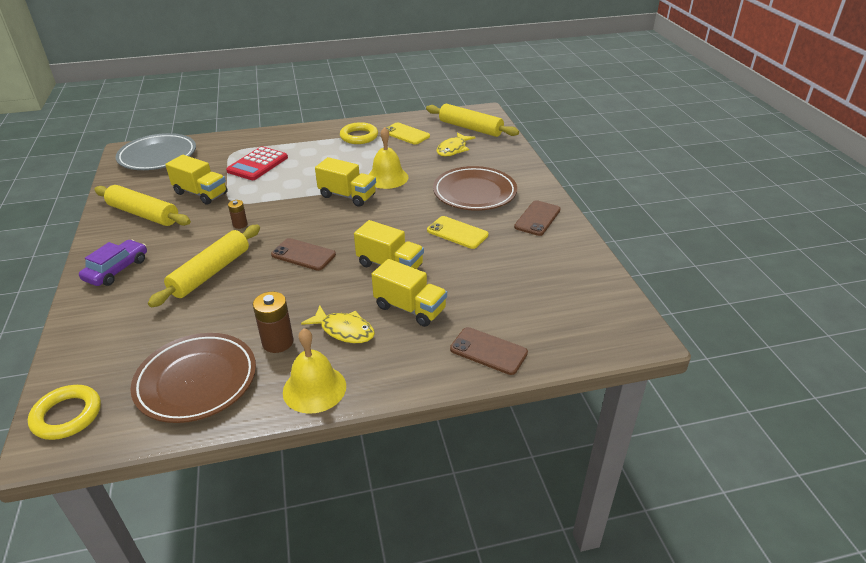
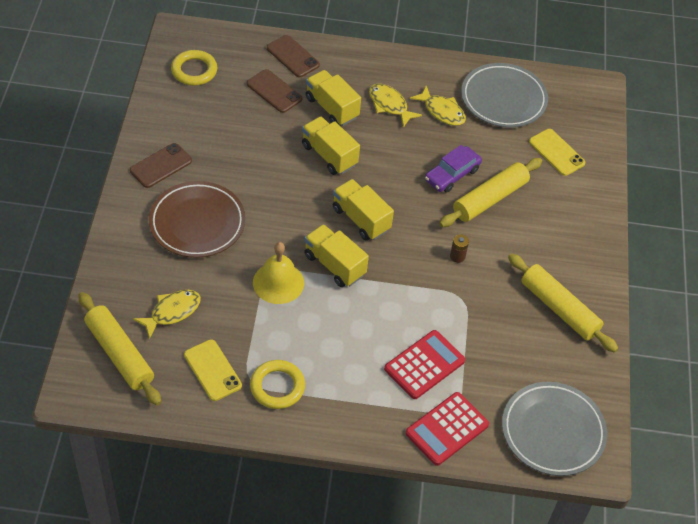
camera: 165 degrees left, 15 degrees up
(67, 415) = (589, 102): yellow ring -> yellow ring (194, 70)
(117, 269) = (576, 231): purple car -> purple car (452, 174)
(196, 381) = (503, 99): brown plate -> grey plate
(201, 193) = (497, 326): yellow truck -> yellow truck (361, 219)
(236, 143) = (447, 429): none -> red calculator
(277, 342) = (442, 111): brown battery -> yellow fish
(303, 255) = (402, 193): brown phone -> brown phone (274, 91)
(314, 388) = (423, 69): yellow bell -> none
(457, 233) = (249, 173): yellow phone -> yellow phone (556, 152)

